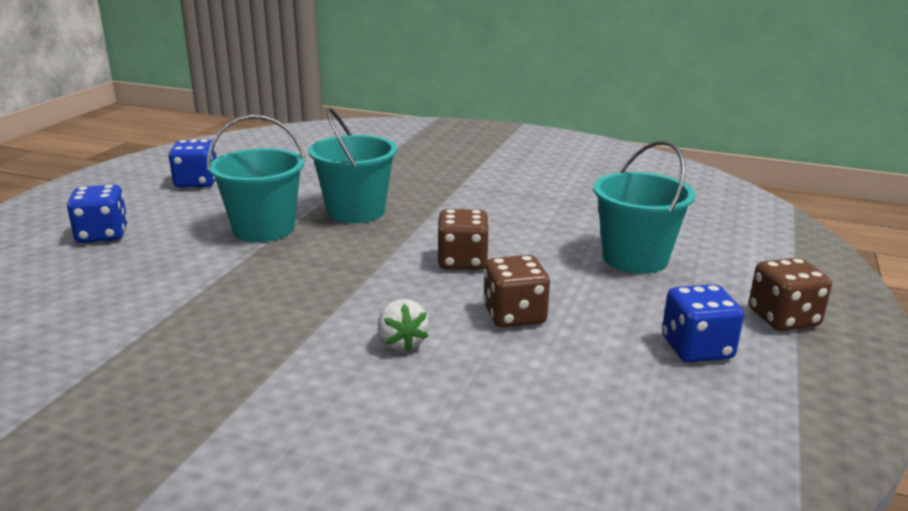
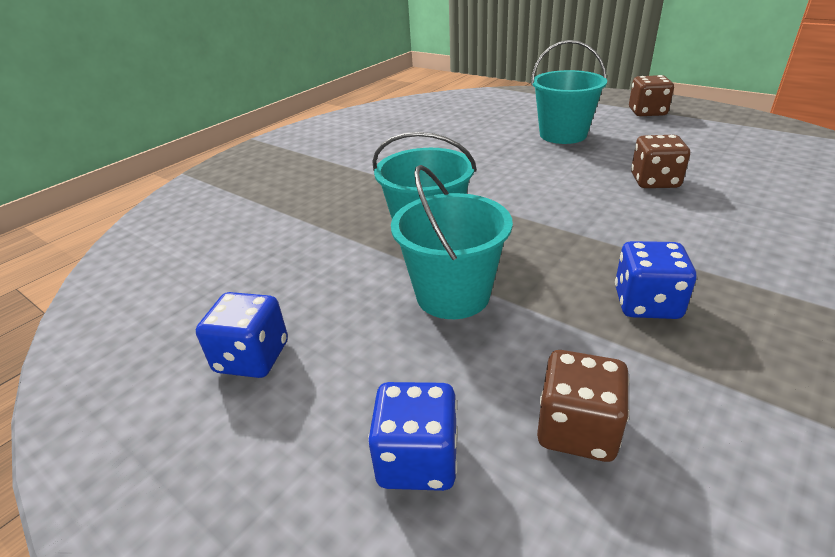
camera: 70 degrees left, 10 degrees up
(402, 343) = (709, 227): white strawberry -> none
(462, 261) = (559, 191): brown dice -> brown dice (577, 429)
(696, 348) = (689, 136): blue dice -> blue dice (646, 303)

